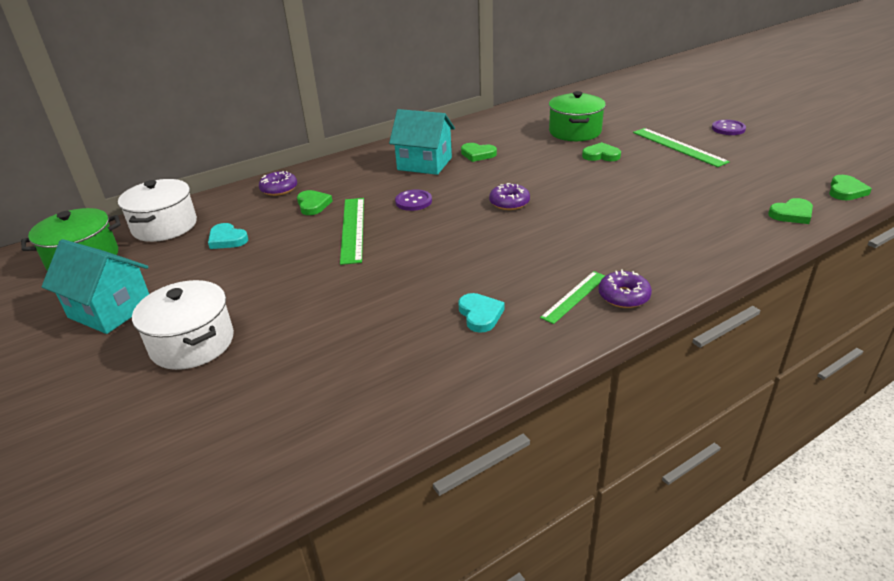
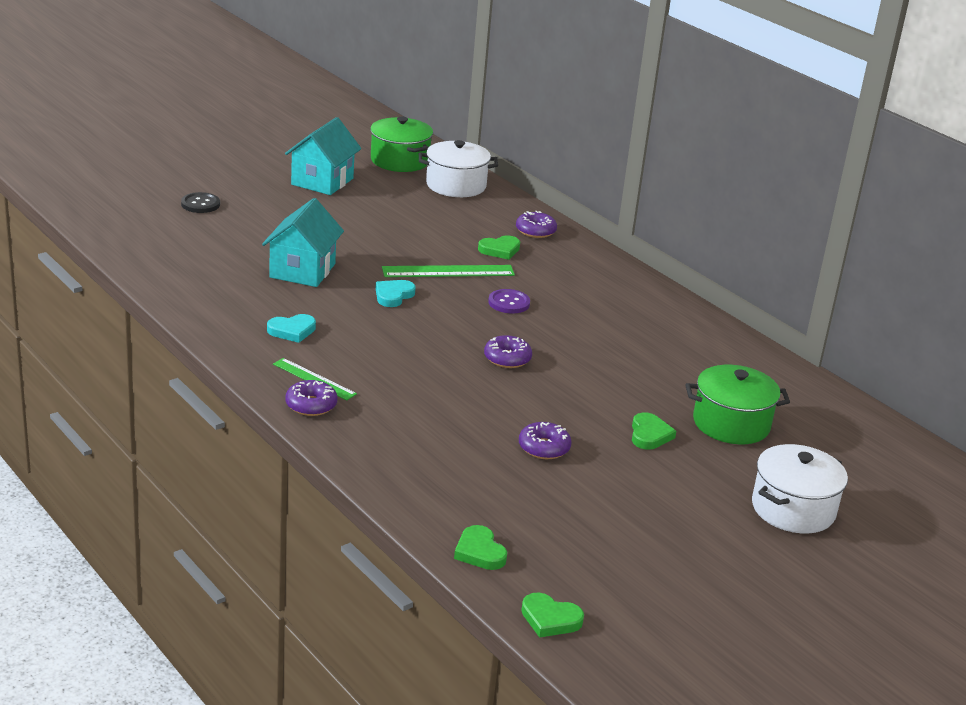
camera: 80 degrees right, 5 degrees down
(131, 413) = (200, 204): none -> black button
(192, 343) = (274, 216): white pot -> white pot (793, 509)
(227, 239) = (430, 214): turquoise heart -> turquoise heart (393, 295)
(424, 164) = (608, 310): turquoise house -> turquoise house (302, 270)
(477, 154) = (640, 346): green heart -> none
(638, 190) = (544, 448): none -> purple donut
(678, 147) = (690, 504): green ruler -> none
(728, 129) = (773, 566): purple button -> none

